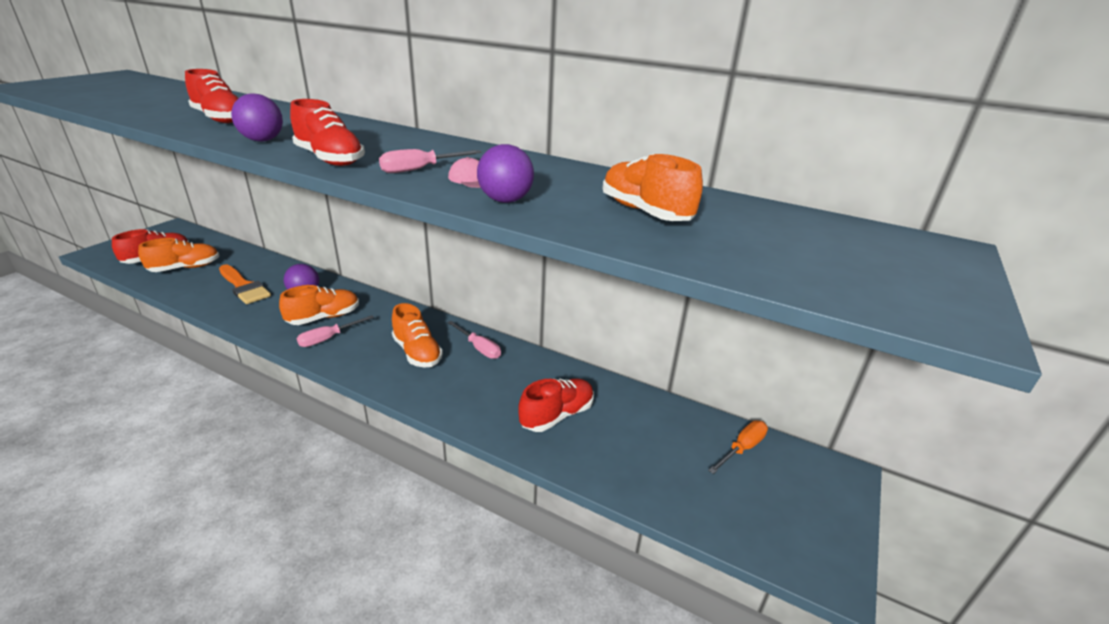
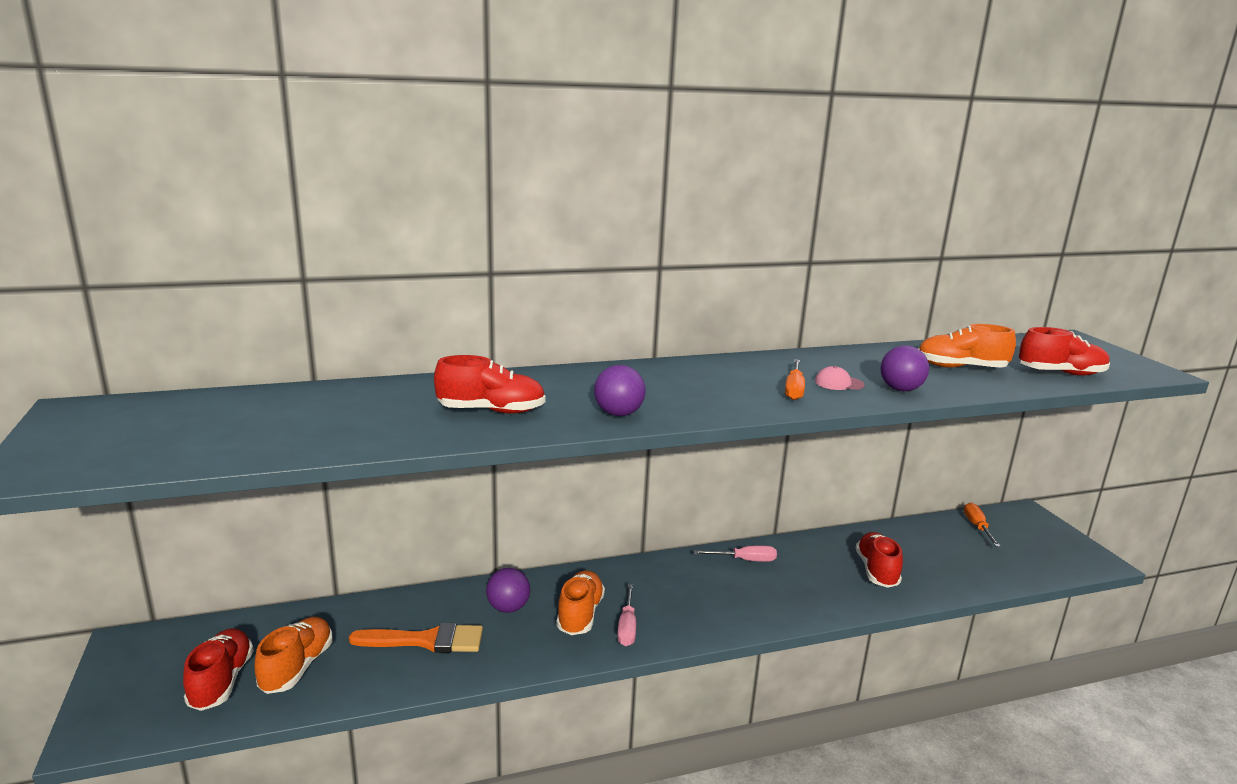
camera: 45 degrees left, 10 degrees down
(330, 159) = (724, 407): red shoe -> red shoe (1061, 373)
(417, 353) = (715, 591): orange shoe -> none
(420, 169) = (794, 389): pink screwdriver -> orange screwdriver

